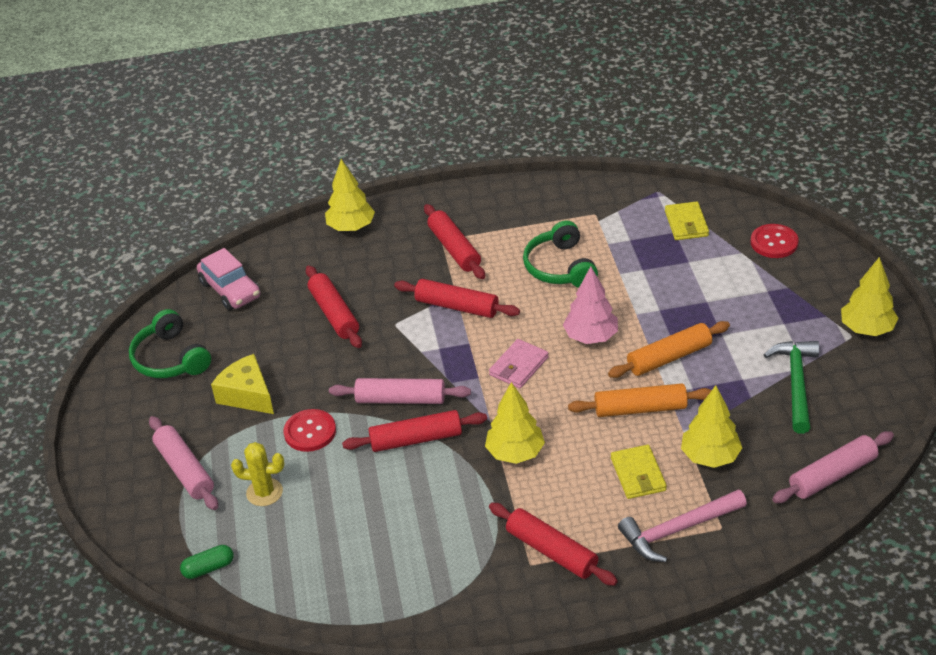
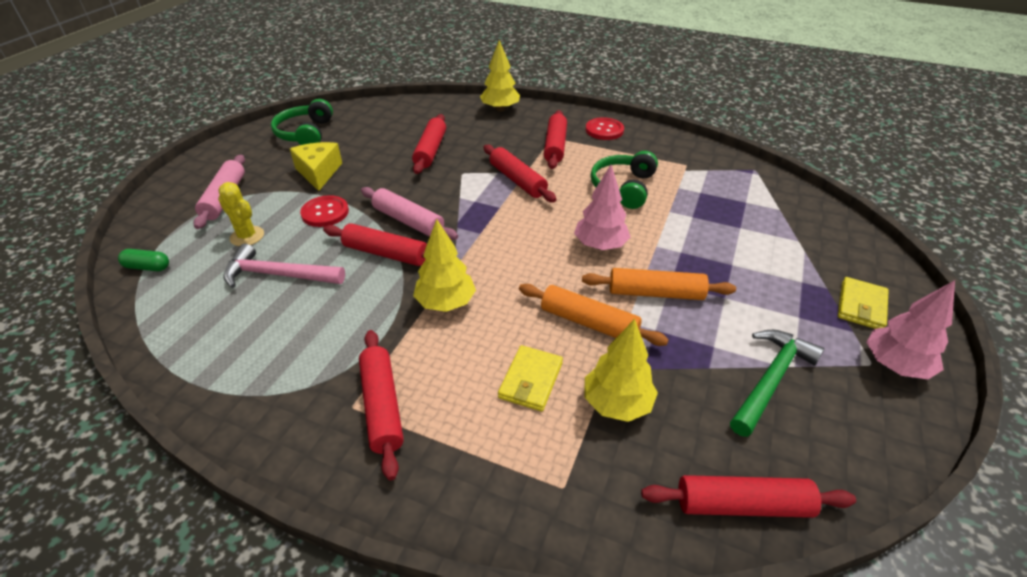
camera: 30 degrees right, 0 degrees up
(230, 290) = (387, 113): pink car -> none
(518, 366) = (519, 240): pink wallet -> none
(677, 530) = (516, 460): pink hammer -> pink hammer (278, 275)
(686, 224) = (762, 200): yellow wallet -> yellow wallet (861, 306)
(774, 242) = (839, 246): red button -> red button (604, 130)
(832, 475) = (742, 504): pink rolling pin -> red rolling pin
(866, 329) = (895, 365): yellow tree -> pink tree

